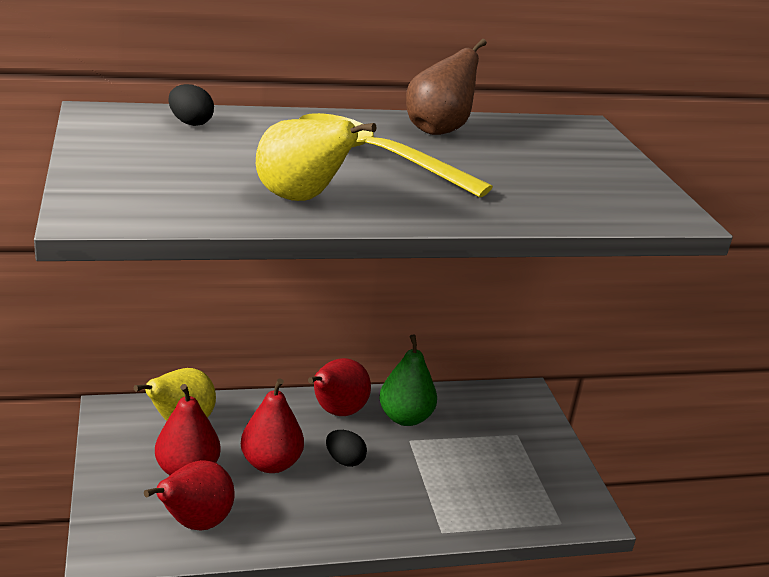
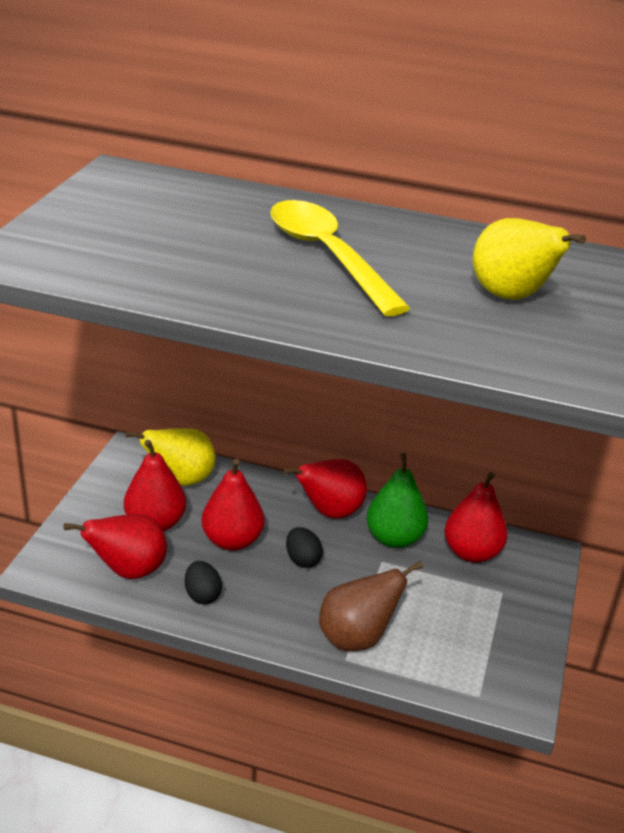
camera: 30 degrees right, 5 degrees up
(190, 123) = (188, 191): black egg -> black egg (202, 595)
(300, 198) = (204, 281): yellow pear -> yellow pear (511, 297)
(438, 130) = (434, 239): brown pear -> brown pear (357, 638)
(472, 410) = (471, 552): none -> red pear

